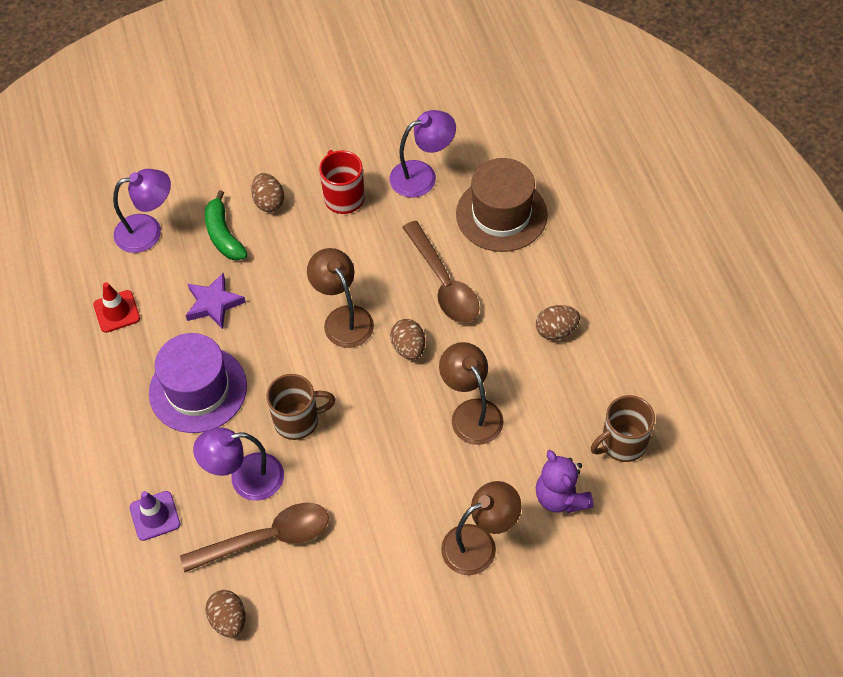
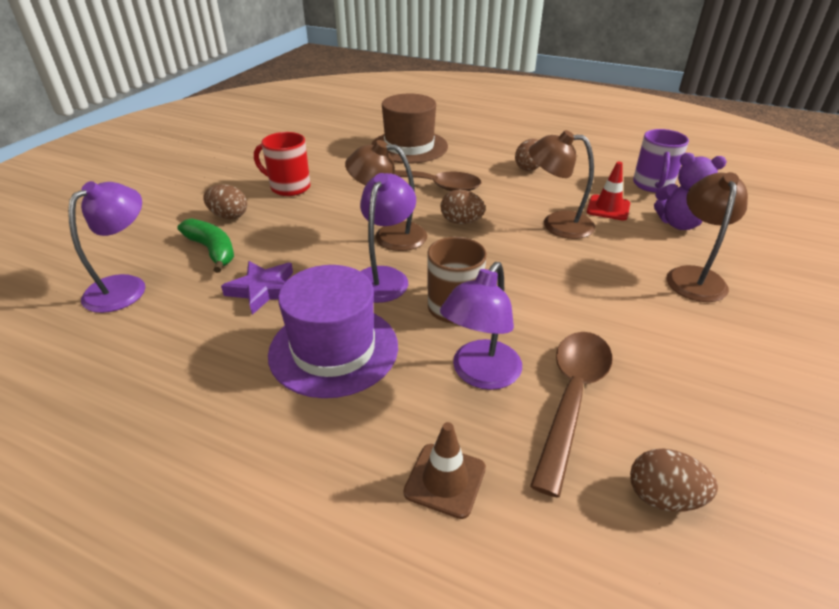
camera: 50 degrees left, 20 degrees down
(116, 311) = (159, 355): red traffic cone -> red traffic cone (608, 208)
(155, 516) = (445, 480): purple traffic cone -> brown traffic cone
(223, 235) = (212, 250): green banana -> green banana turned 150 degrees counterclockwise
(422, 175) = (330, 156): purple lamp -> purple lamp (384, 277)
(622, 443) = (652, 185): brown mug -> purple mug

